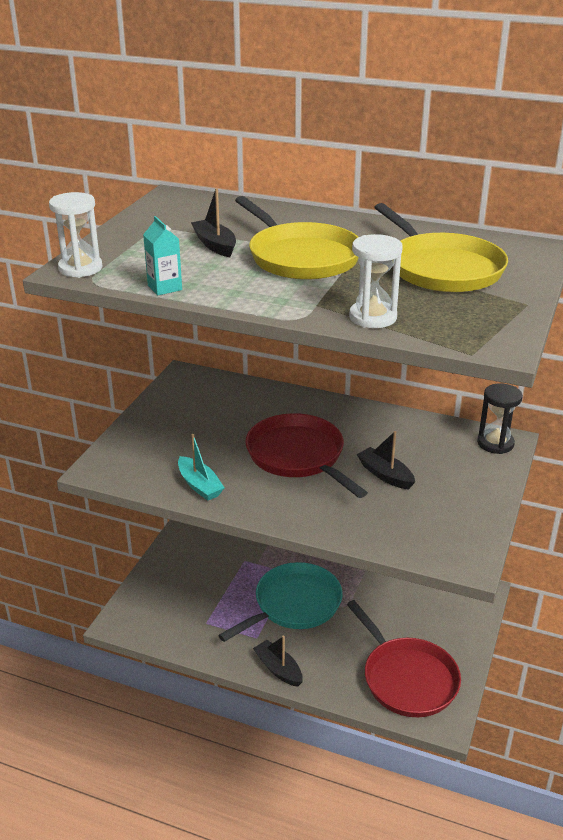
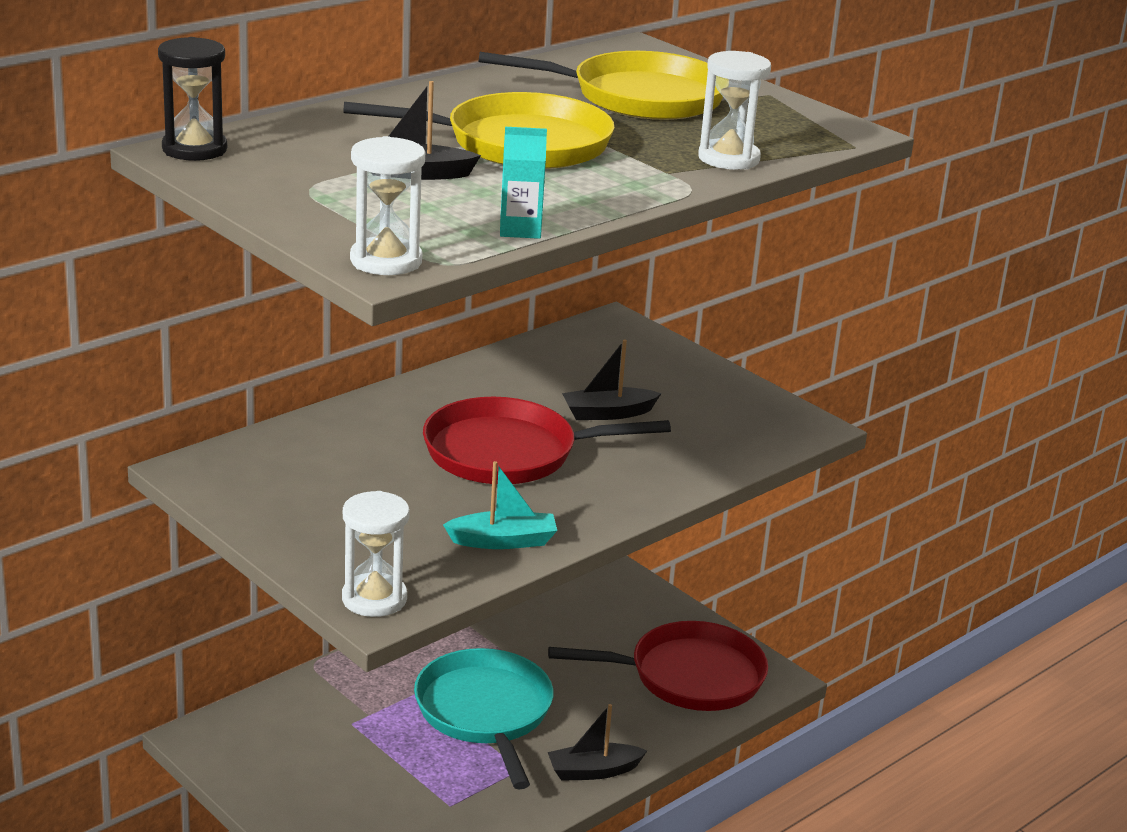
camera: 65 degrees left, 5 degrees down
(108, 465) = (374, 599): none -> white hourglass
(495, 443) = (612, 330): black hourglass -> black hourglass (194, 149)

